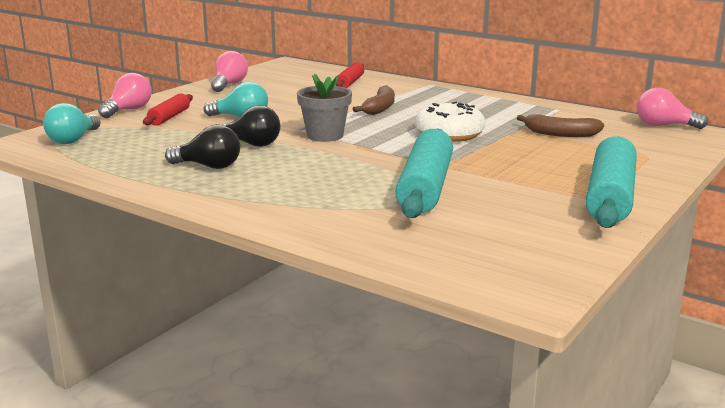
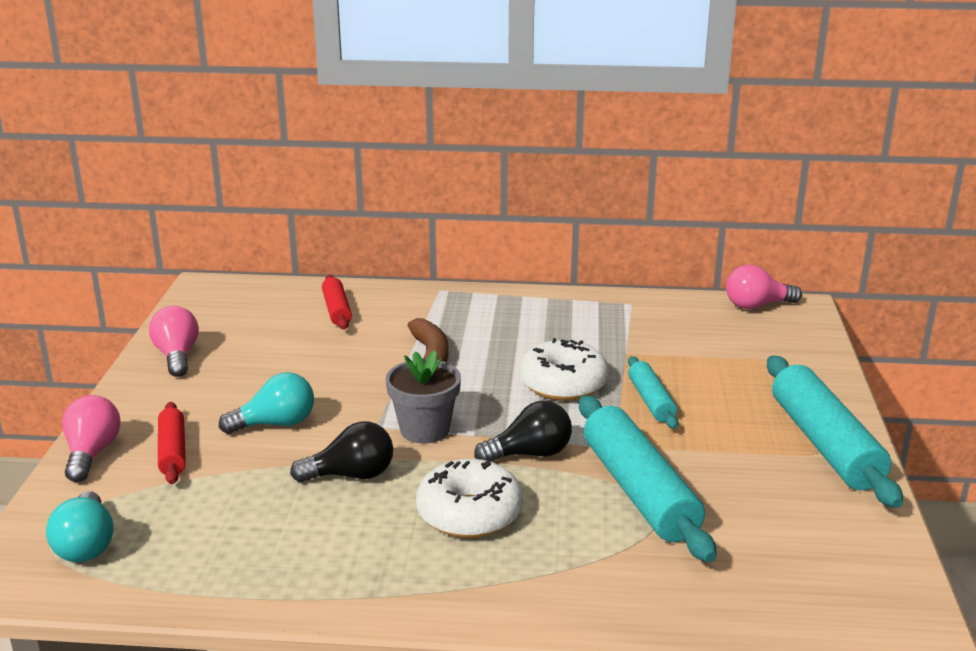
camera: 30 degrees left, 5 degrees up
(209, 166) = (347, 538): black light bulb -> black light bulb (530, 454)
(296, 173) = (469, 513): none -> white donut
(502, 152) = (651, 401): none -> turquoise rolling pin
(560, 134) = (675, 349): brown banana -> none

